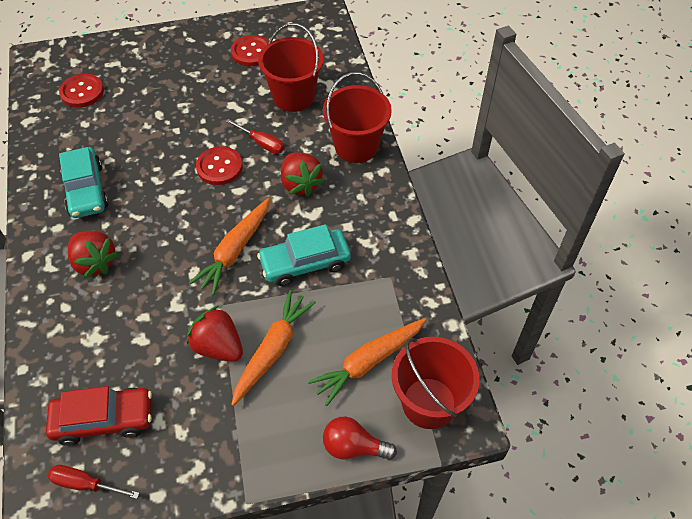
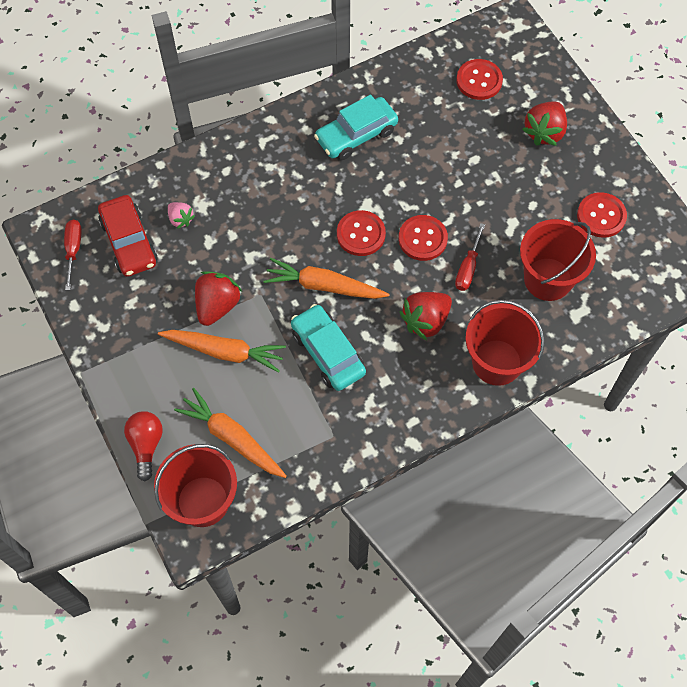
camera: 75 degrees right, 10 degrees up
(95, 262) = (277, 175): red strawberry -> red strawberry (544, 132)
(101, 361) = (180, 219): none -> pink strawberry
(193, 210) = (361, 234): none -> red button

